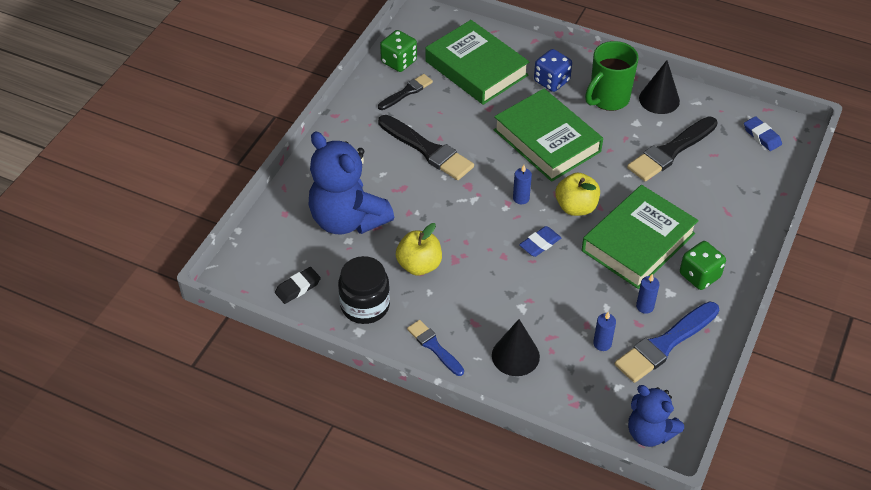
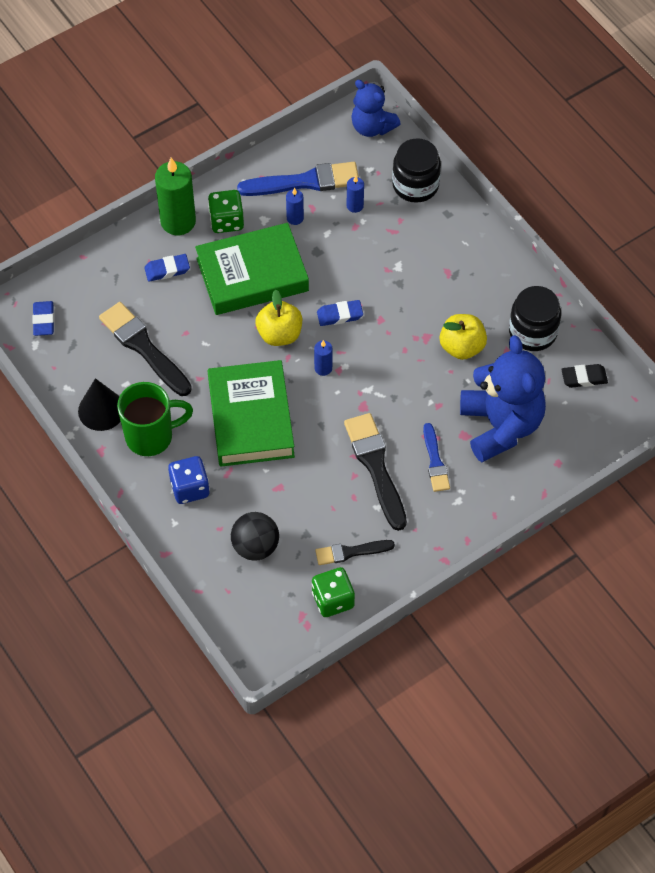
camera: 150 degrees left, 10 degrees up
(434, 347) = (495, 268): blue brush -> blue brush (435, 461)
(476, 68) = (255, 546): green book -> black ball
(515, 356) = (432, 229): black cone -> none
(562, 392) = (415, 185): none -> black jar
(649, 432) = (372, 127): blue teddy bear -> blue teddy bear turned 150 degrees clockwise
(670, 151) = (143, 347): black brush -> black brush turned 120 degrees counterclockwise
(708, 214) = (167, 270): none -> blue eraser
(738, 256) = (178, 221): none -> green candle

